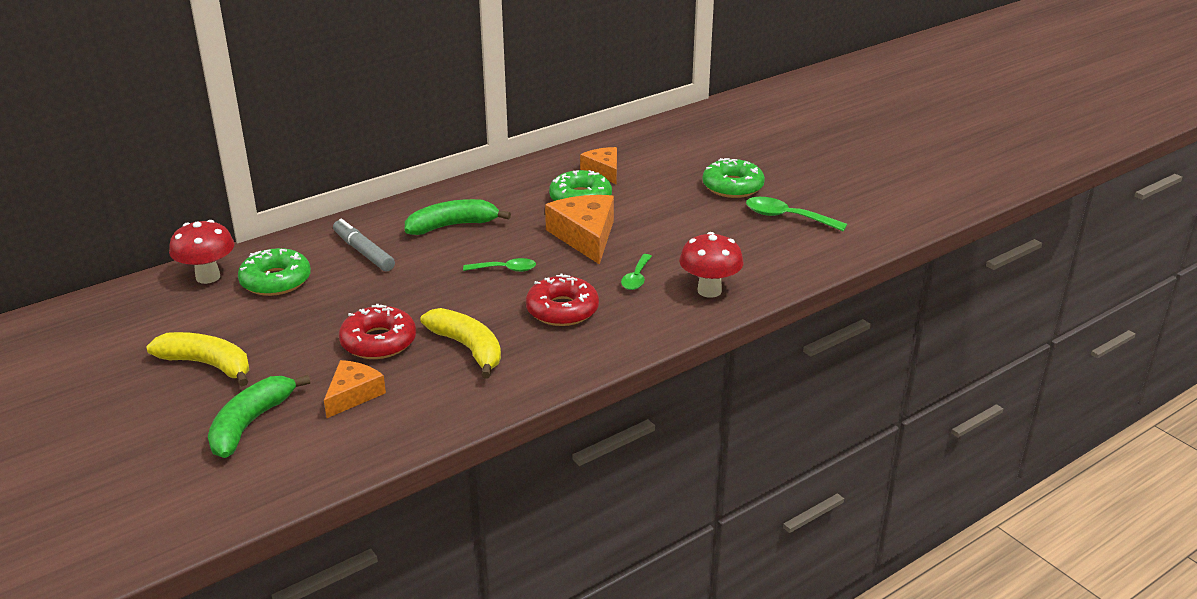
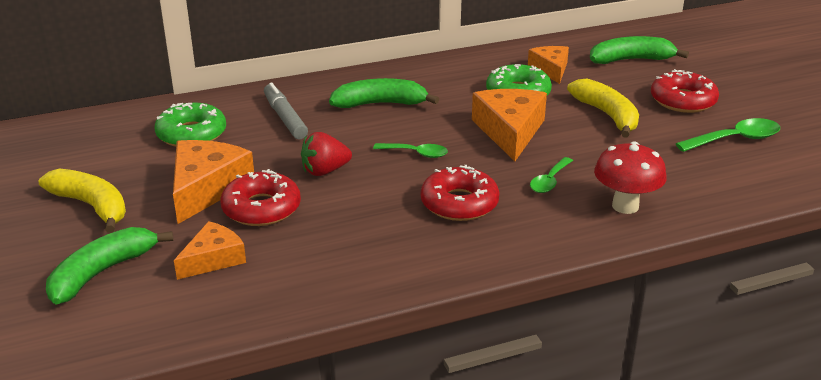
camera: 15 degrees right, 0 degrees up
(208, 277) = (132, 122): red mushroom -> none
(315, 331) = (206, 188): none -> orange cheese
(424, 298) = (325, 171): none -> red strawberry
(468, 348) = (347, 229): yellow banana -> yellow banana (607, 115)
(675, 152) = (631, 60): none -> green banana
(732, 186) = (683, 101): green donut -> red donut
(787, 217) = (735, 139): green spoon -> green spoon turned 120 degrees clockwise

